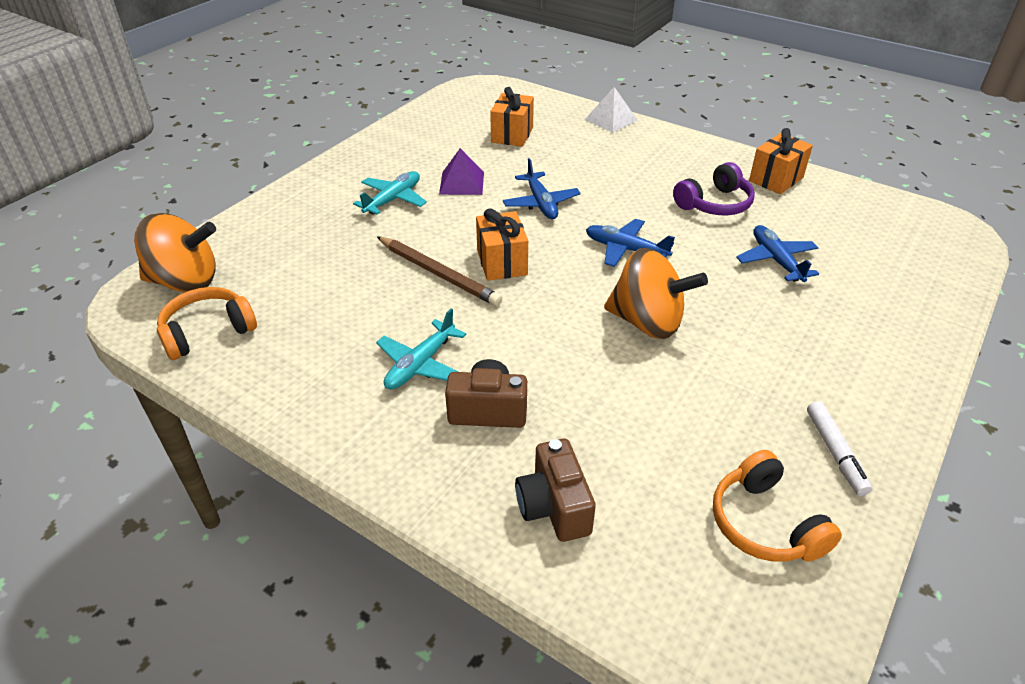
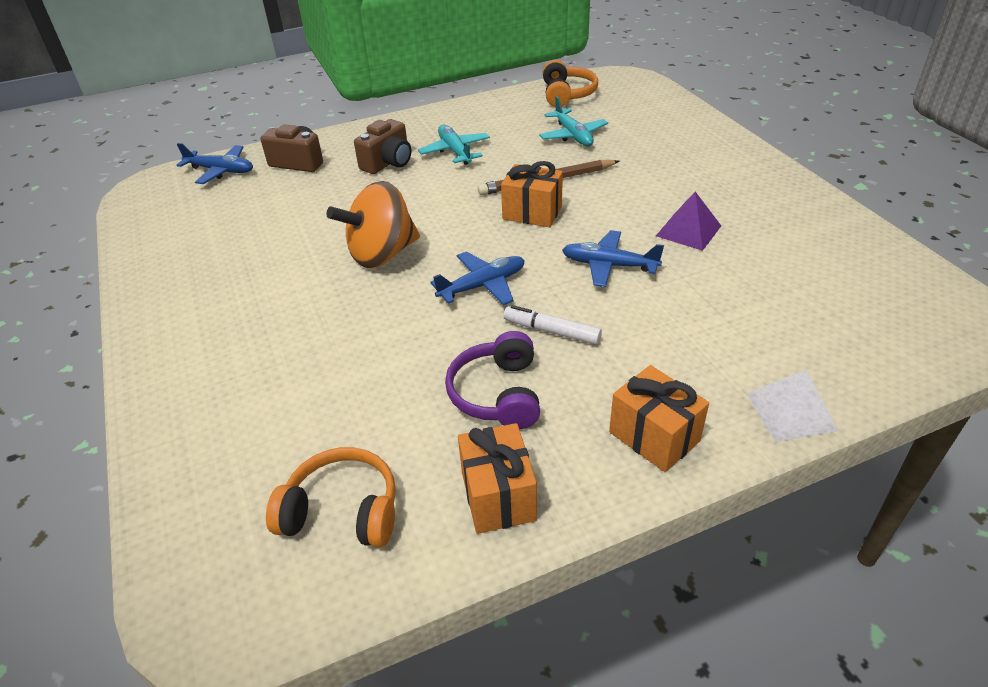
camera: 125 degrees right, 0 degrees up
(185, 282) = (632, 93): orange spinning top -> none
(393, 199) = (684, 187): turquoise plane -> turquoise plane (573, 135)
(512, 135) = (787, 300): orange gift -> orange gift (654, 436)
(765, 523) = (189, 221): orange headphones -> orange headphones (342, 511)
(776, 260) = (362, 379): blue plane -> blue plane (221, 171)
(835, 453) = (176, 275): white marker -> white marker (551, 331)

